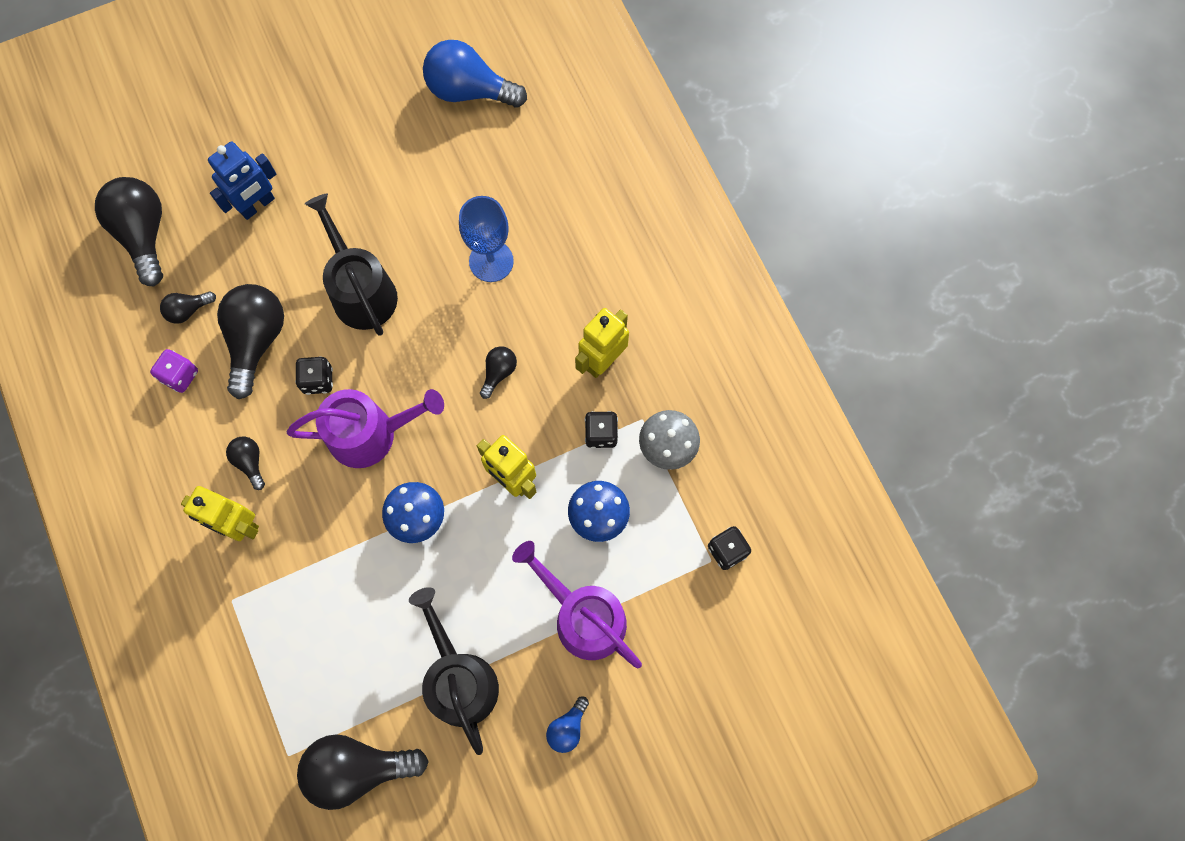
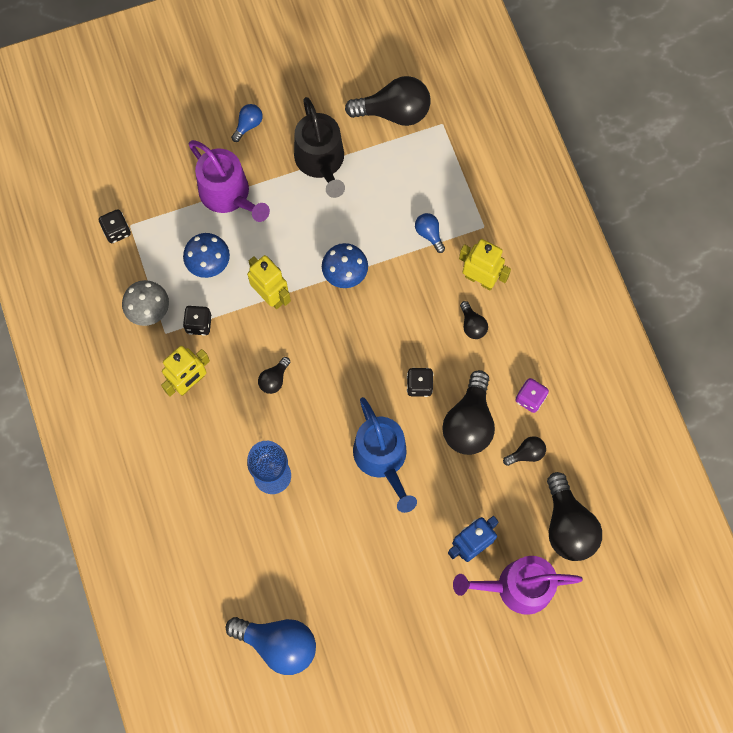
camera: 175 degrees left, 0 degrees up
(306, 583) = (429, 234): none -> blue light bulb
(361, 291) = (382, 458): black watering can -> blue watering can
(370, 434) = (379, 339): purple watering can -> purple watering can (517, 587)

